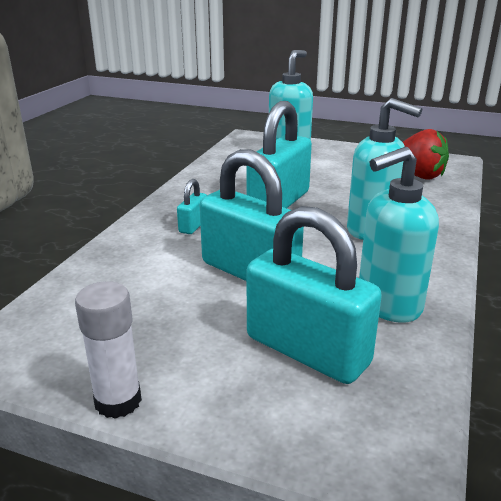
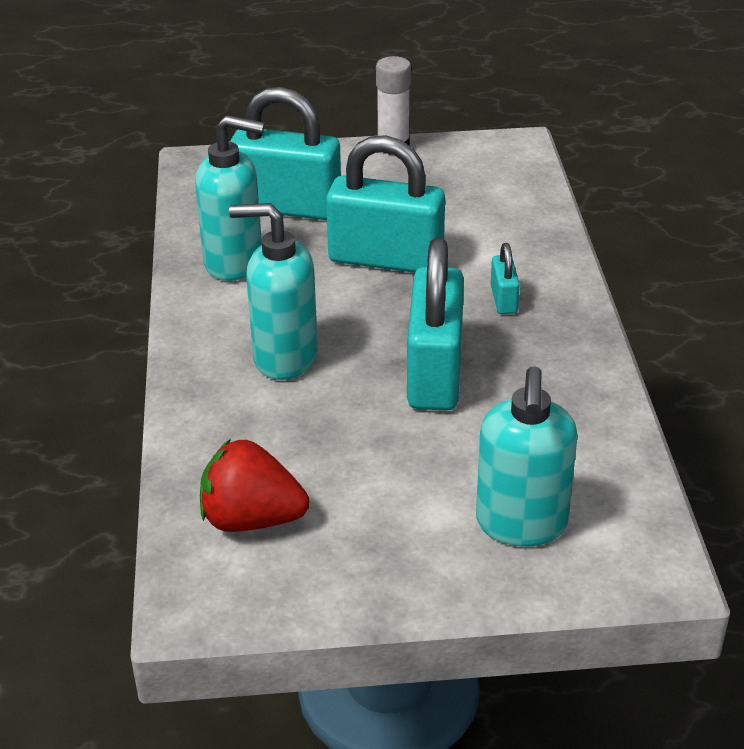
camera: 155 degrees right, 10 degrees up
(388, 305) = (234, 262): turquoise soap dispenser -> turquoise soap dispenser turned 60 degrees clockwise

